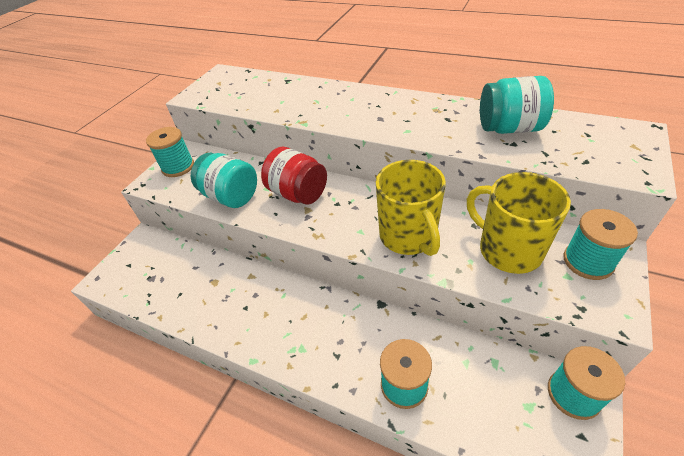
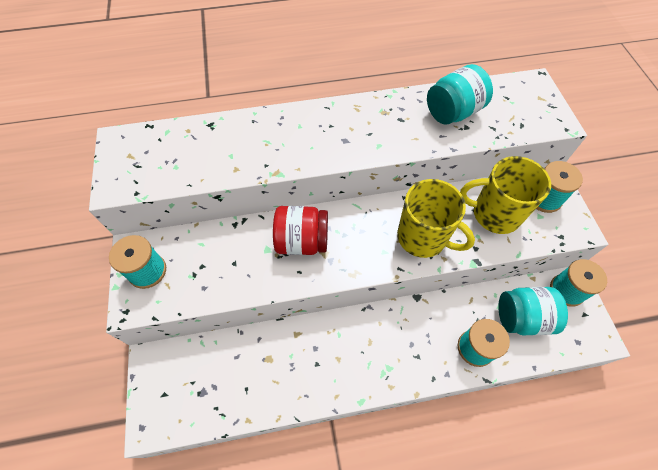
camera: 40 degrees left, 15 degrees up
(231, 196) = (240, 276): turquoise jar -> turquoise jar (522, 318)

